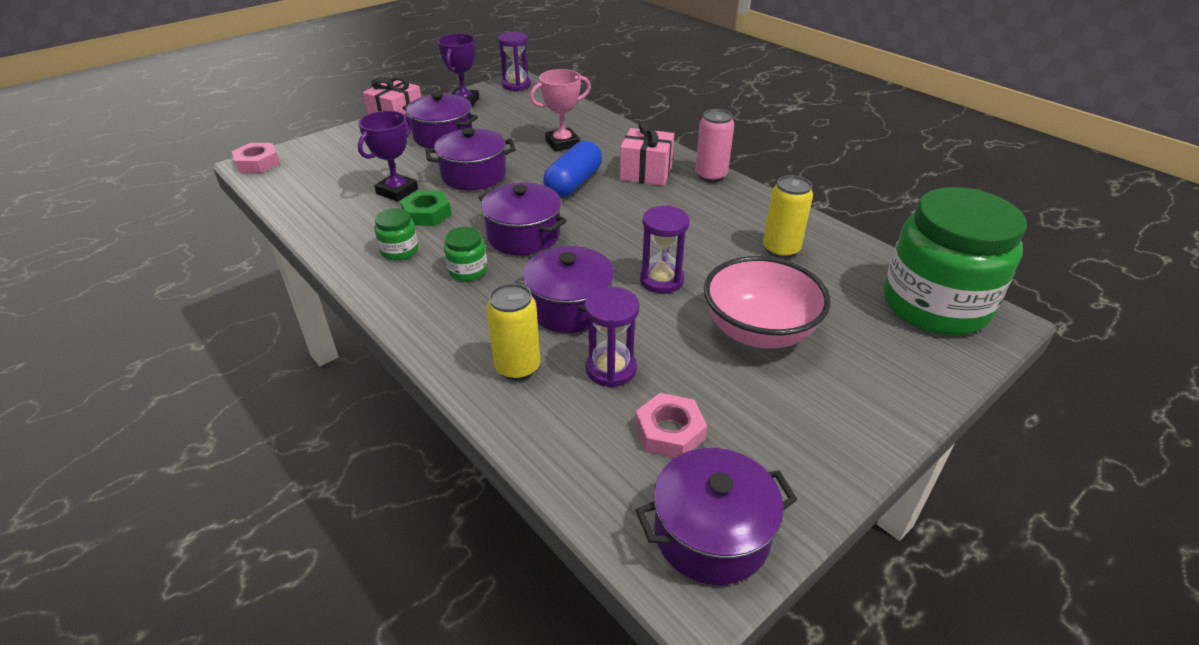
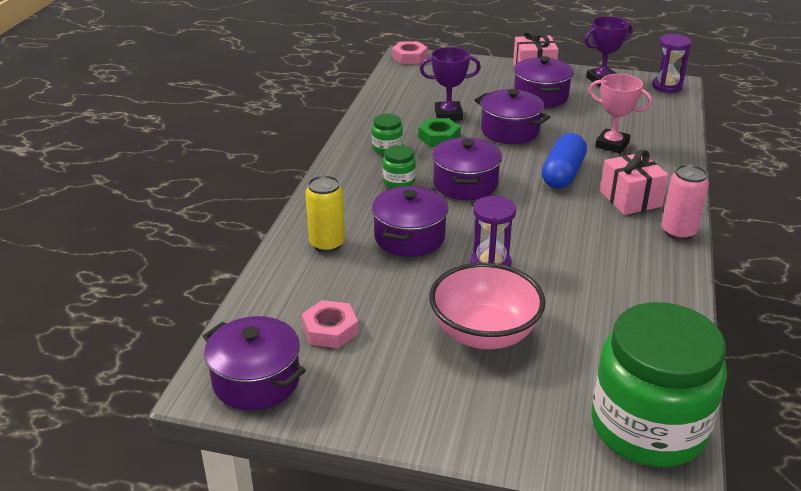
camera: 55 degrees right, 5 degrees down
(573, 183) = (562, 174): blue capsule -> blue capsule turned 60 degrees counterclockwise
(611, 369) = (365, 281): purple hourglass -> none
(781, 249) = (614, 309): yellow can -> none

